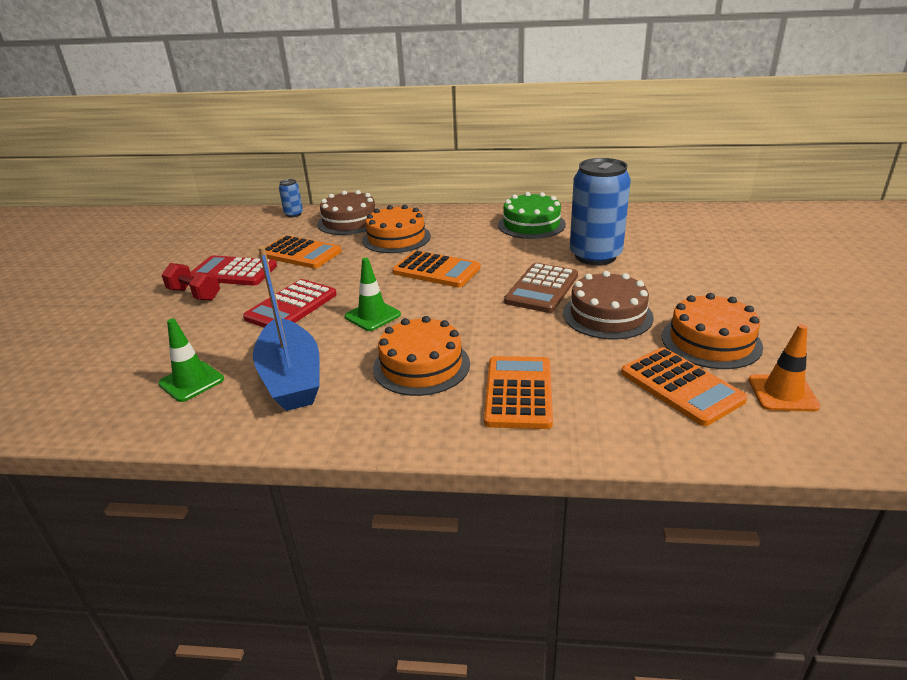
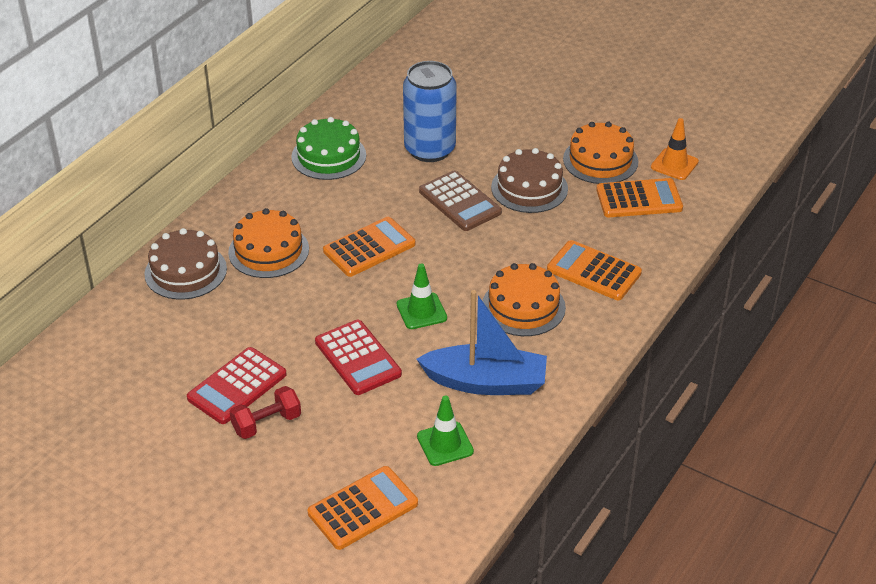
camera: 65 degrees left, 10 degrees up
(293, 214) = (112, 309): blue can -> none
(300, 253) = (237, 327): orange calculator -> orange calculator (363, 508)

